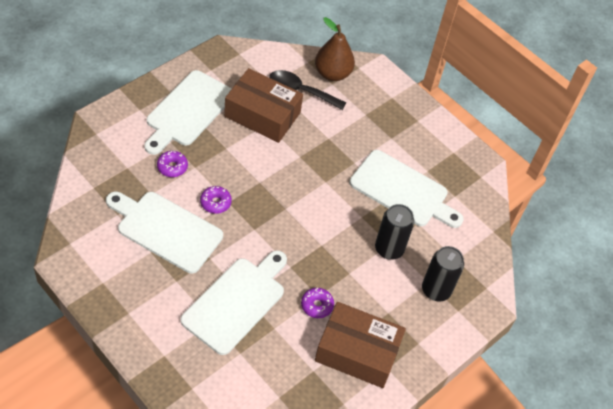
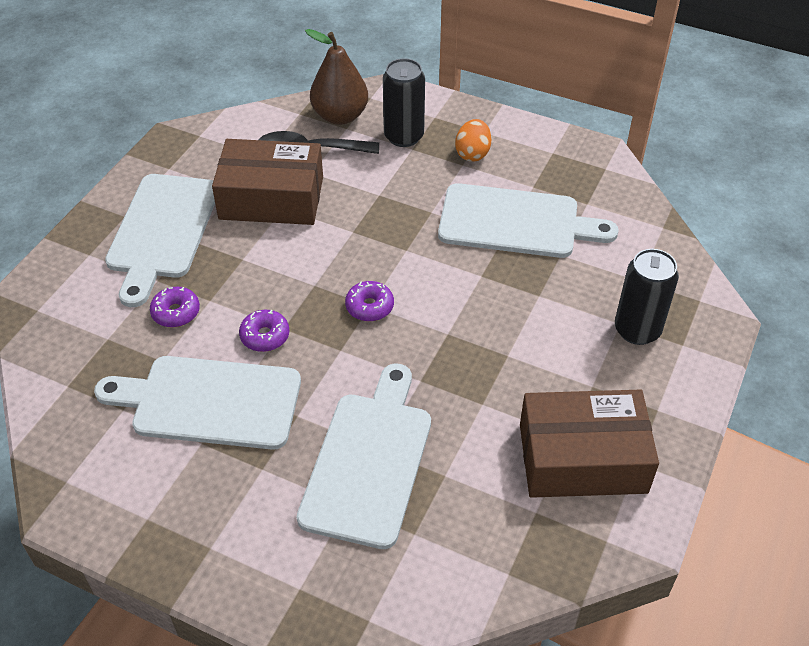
camera: 15 degrees left, 5 degrees down
(317, 305) = (488, 418): purple donut -> purple donut (369, 307)
(389, 249) = (542, 302): black can -> black can (403, 136)
(402, 133) = (472, 154): none -> orange egg

